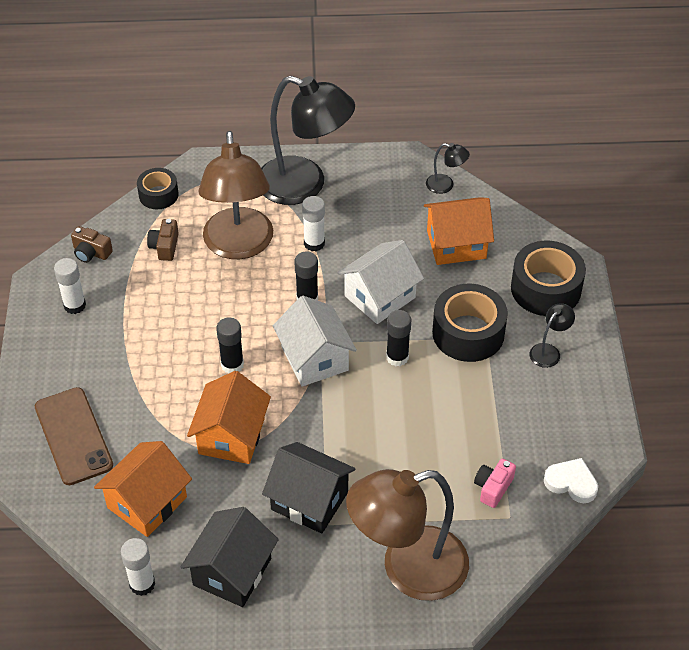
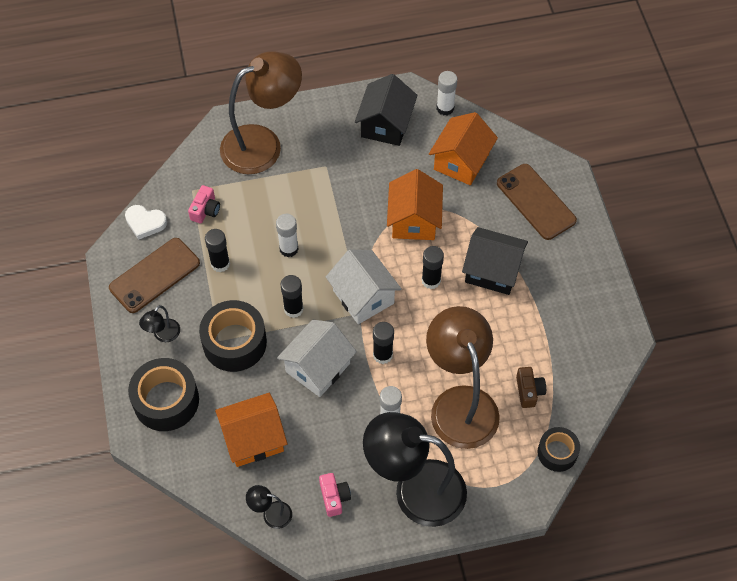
camera: 170 degrees right, 10 degrees up
(75, 305) = (585, 316): white glue stick -> white glue stick (289, 249)
(91, 252) = (594, 373): brown camera -> none
(309, 501) = (342, 180): black house -> black house (492, 271)
(383, 189) = (334, 497): none -> pink camera
(478, 419) = (220, 264): none -> black glue stick
(559, 417) = (155, 275): none -> brown phone

